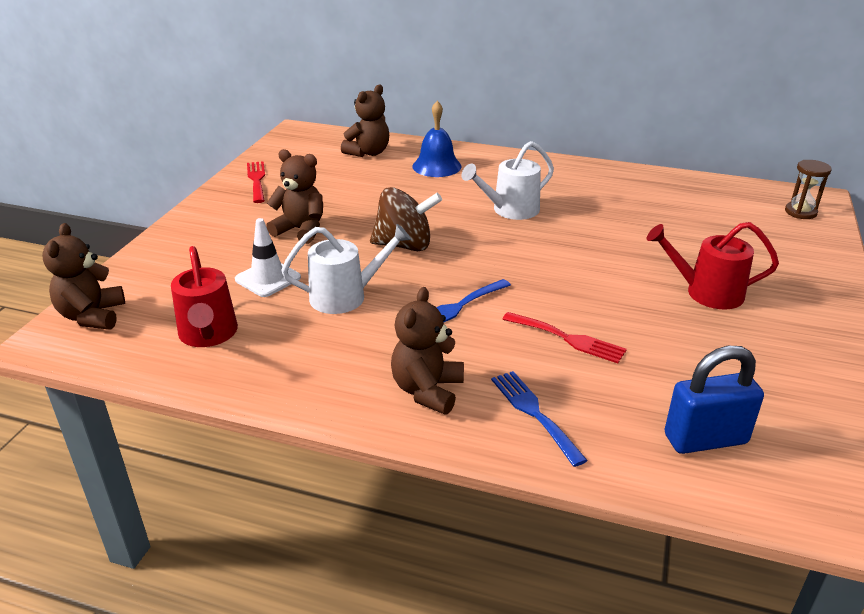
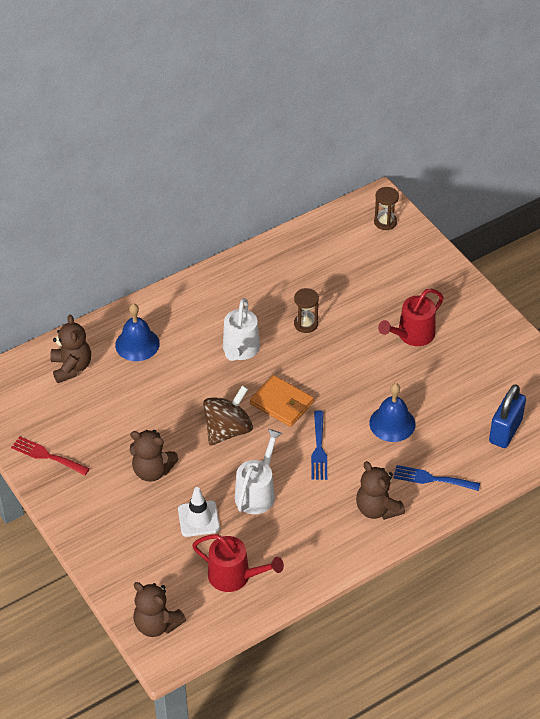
camera: 50 degrees left, 15 degrees up
(300, 230) = (152, 471): brown teddy bear -> brown teddy bear turned 135 degrees counterclockwise
(483, 258) = (281, 403): none -> orange wallet
(568, 339) = (392, 423): red fork -> blue bell
(601, 227) = (305, 324): none -> brown hourglass

